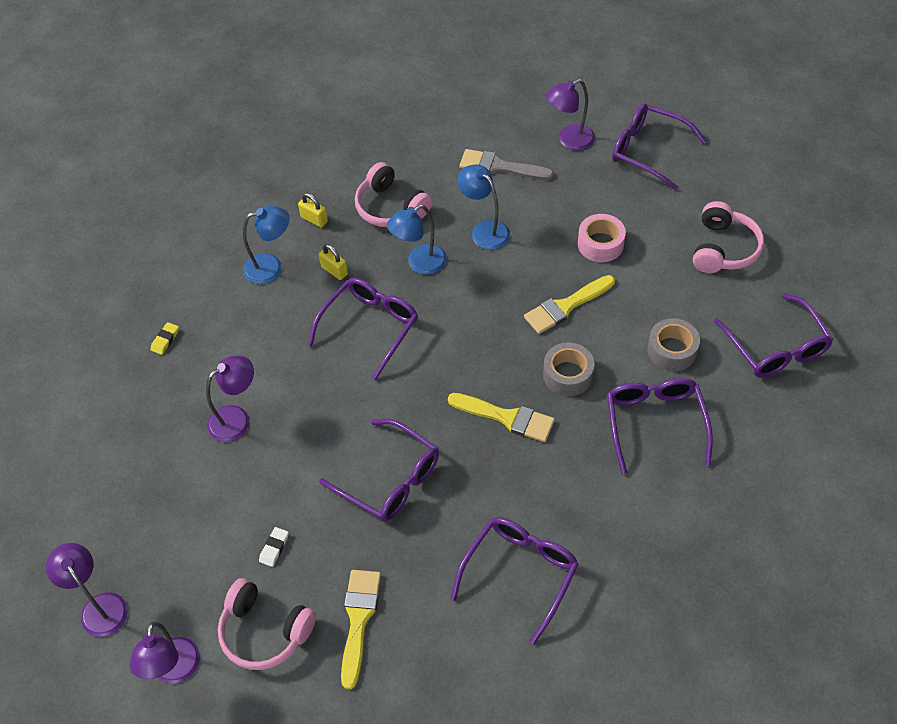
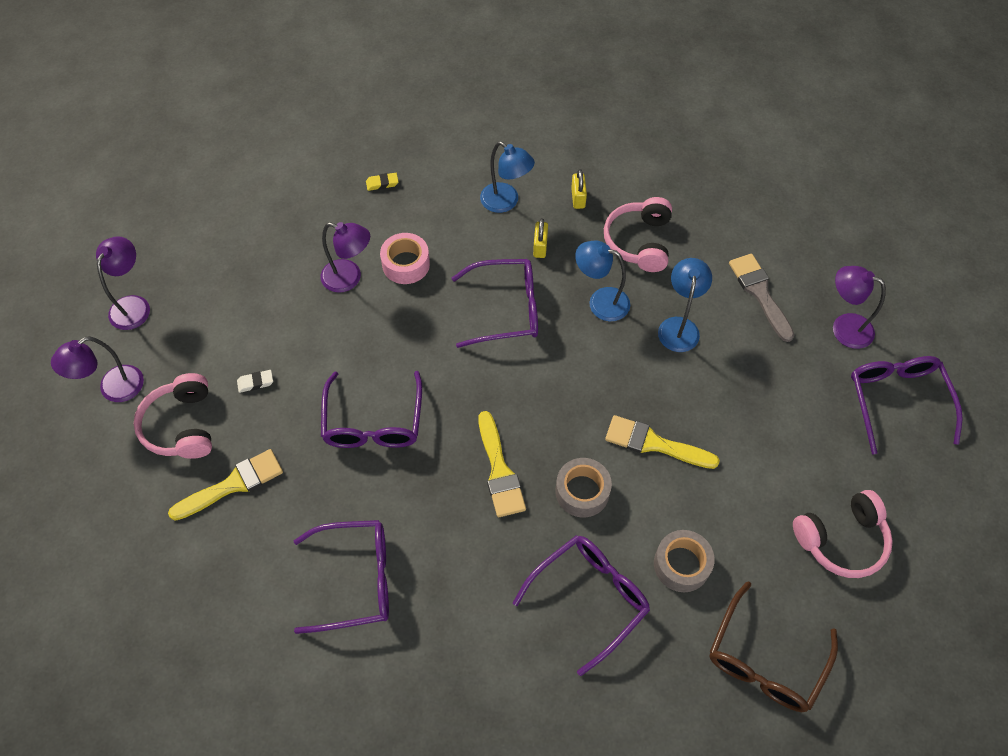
camera: 50 degrees right, 5 degrees up
(600, 244) = (748, 428): pink tape -> pink tape (406, 264)
(776, 347) = (765, 659): purple glasses -> brown glasses

